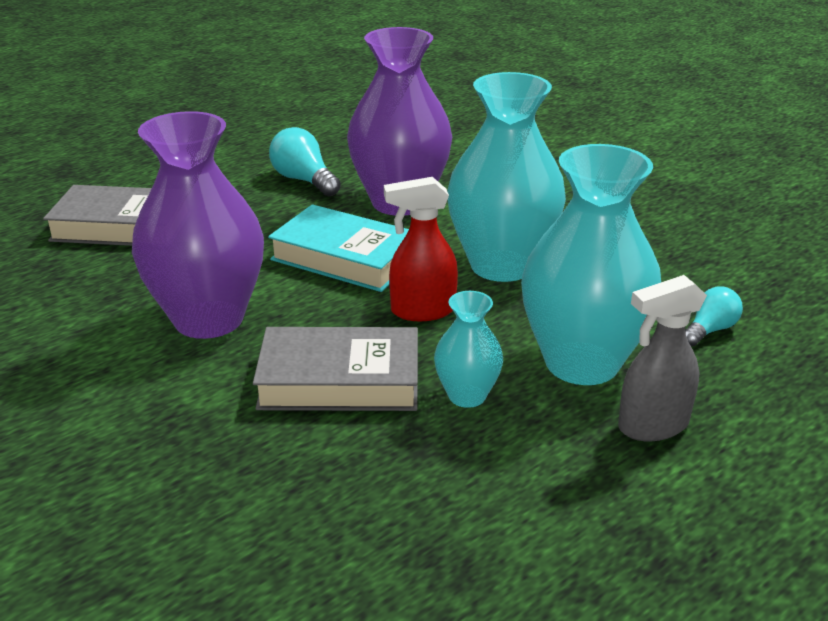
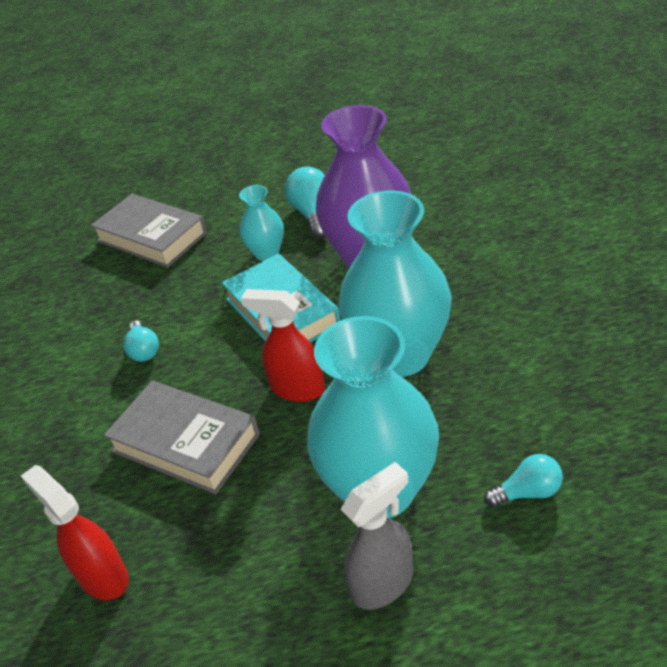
camera: 35 degrees right, 10 degrees up
(209, 319) = (144, 350): purple vase -> turquoise light bulb
(352, 513) = (103, 576): none -> red spray bottle
(467, 395) = (263, 492): turquoise vase -> turquoise vase (267, 253)
(652, 426) = (383, 583): grey spray bottle -> grey spray bottle turned 135 degrees clockwise

